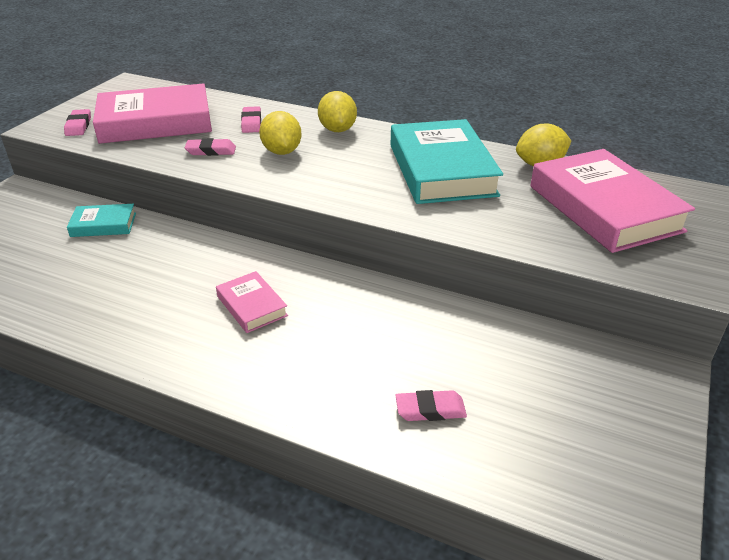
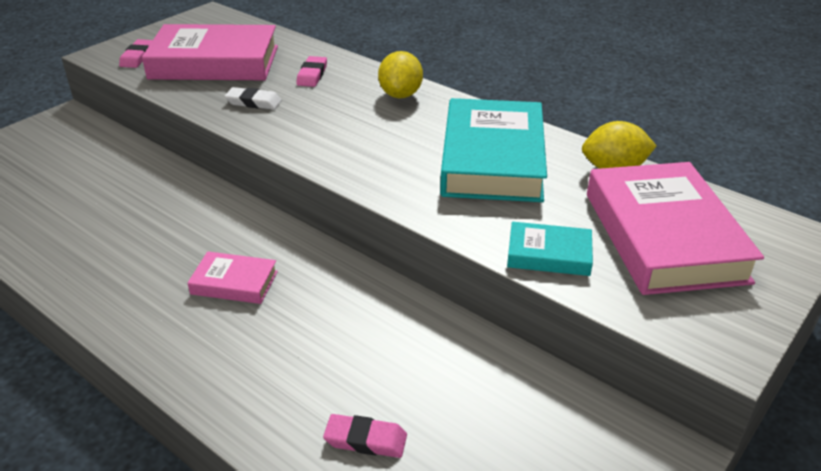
camera: 15 degrees right, 0 degrees up
(103, 225) = (131, 167): turquoise book -> turquoise book (549, 254)
(211, 151) = (253, 102): pink eraser -> white eraser
(252, 306) = (234, 282): pink book -> pink book turned 60 degrees counterclockwise
(282, 152) = (326, 113): yellow lemon -> none

